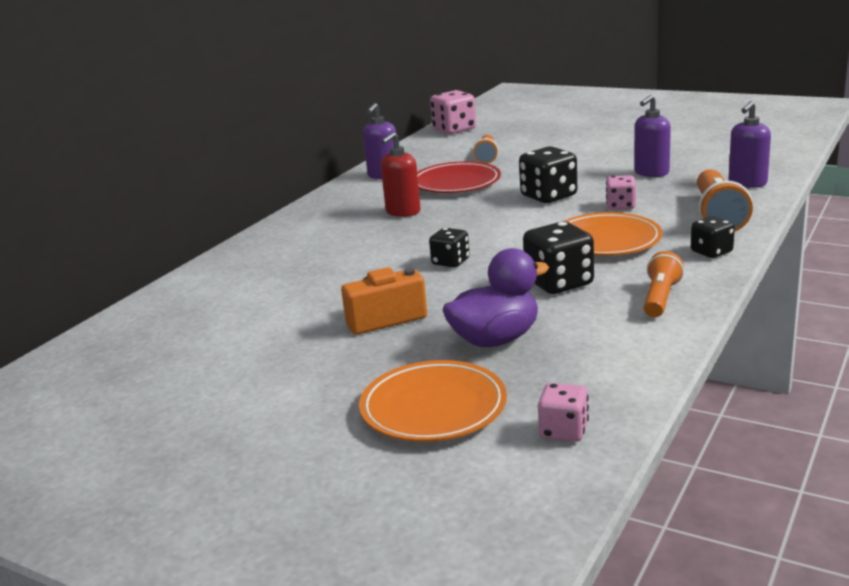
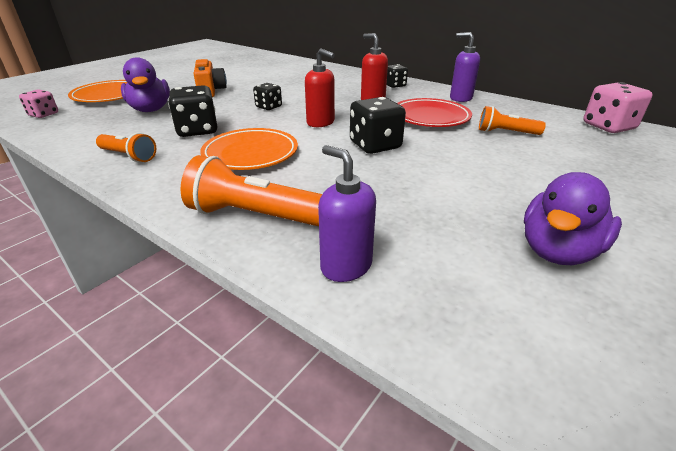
camera: 95 degrees right, 10 degrees up
(496, 225) = (321, 122): none -> red soap dispenser
(620, 206) = (326, 171): pink dice -> none
(651, 173) = (422, 205): purple soap dispenser -> none
(677, 143) = (558, 251): none -> purple duck
(711, 252) = (175, 192): black dice -> black dice (394, 85)

